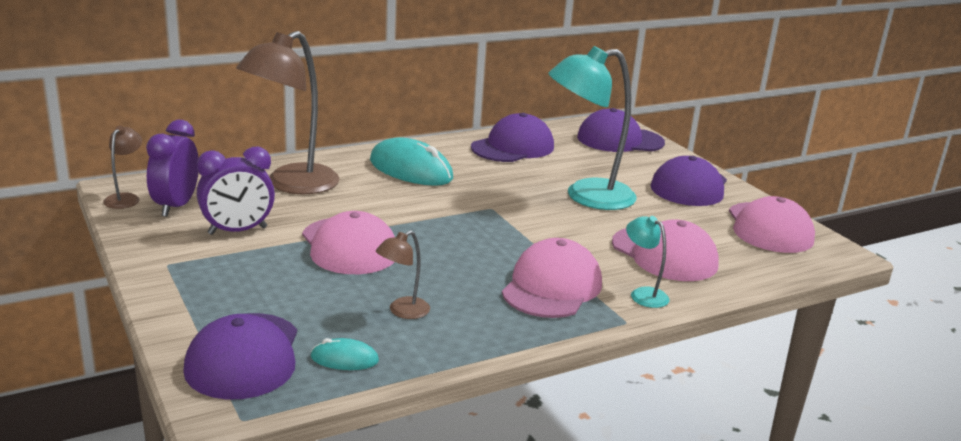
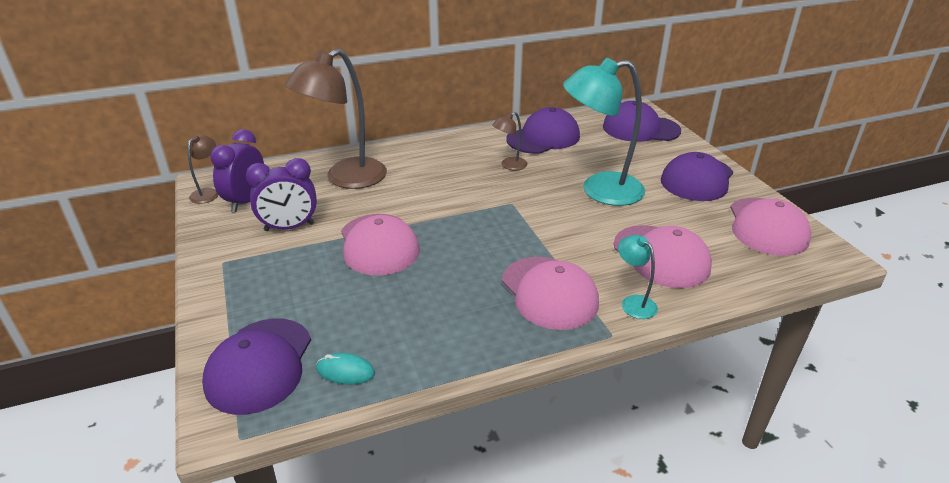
camera: 10 degrees right, 10 degrees up
(402, 311) = (408, 318): brown lamp -> brown lamp (509, 166)
(411, 169) = (450, 162): turquoise mouse -> none
(552, 287) = (549, 292): pink cap -> pink cap turned 120 degrees clockwise

